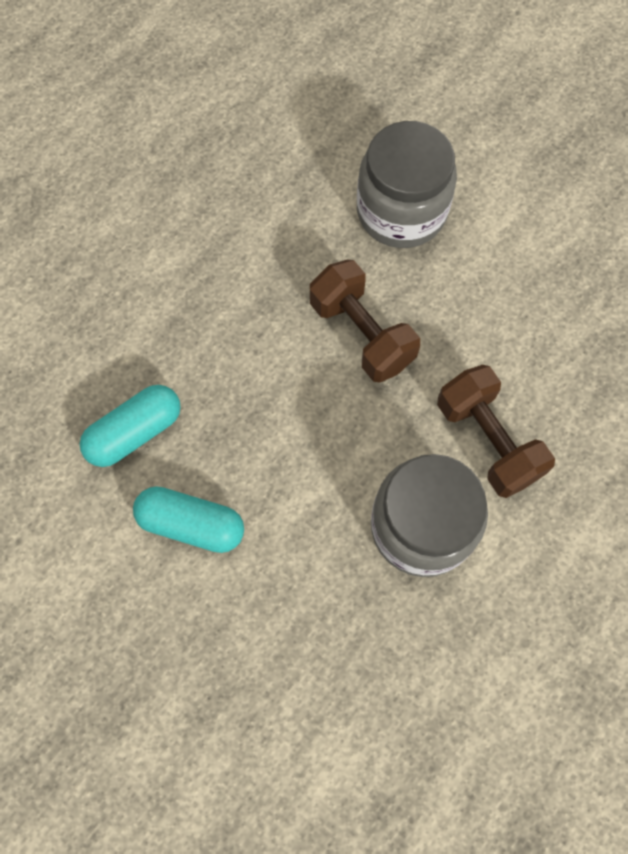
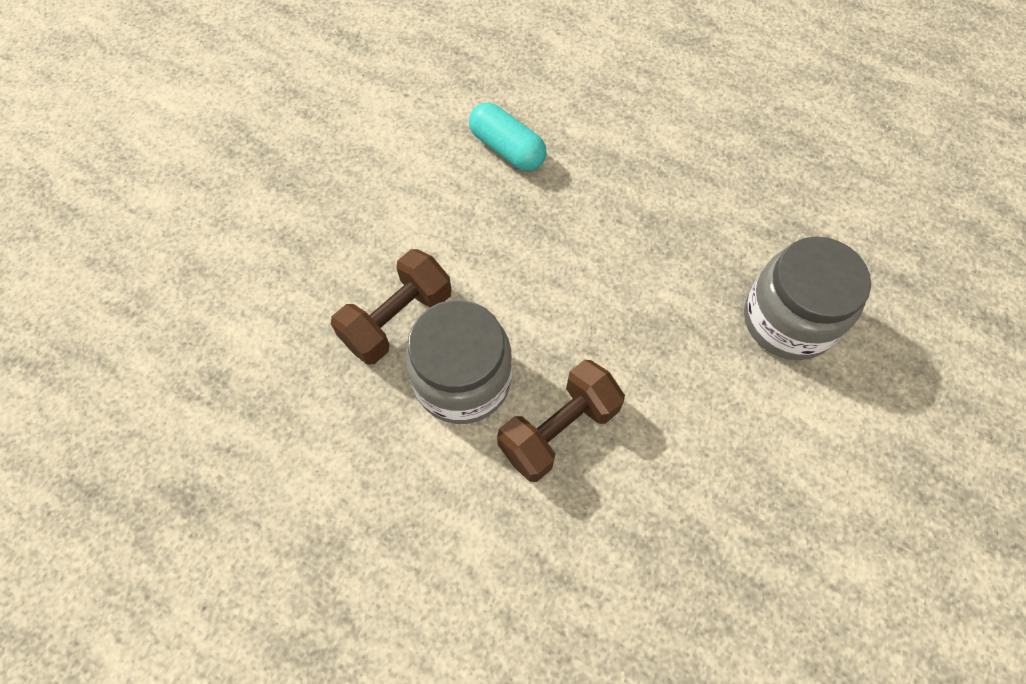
camera: 80 degrees right, 5 degrees down
(191, 524) = (436, 202): turquoise capsule -> none
(361, 334) = (642, 303): brown dumbbell -> brown dumbbell (397, 319)

